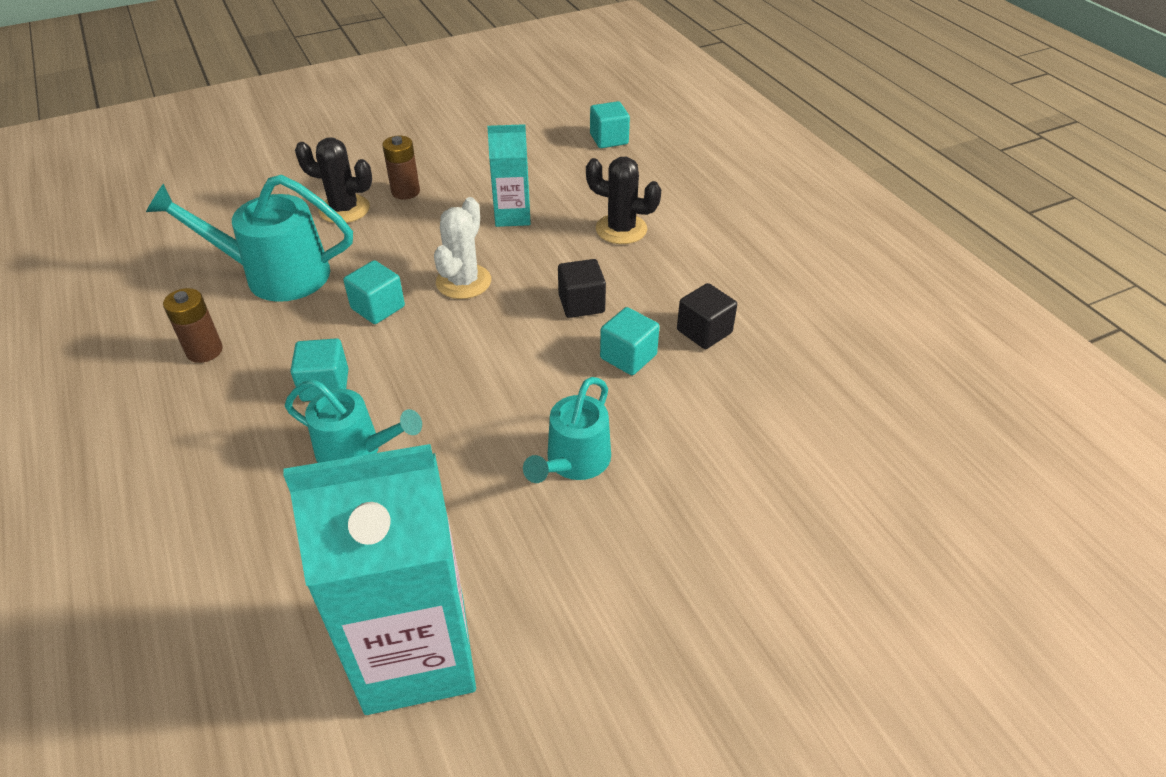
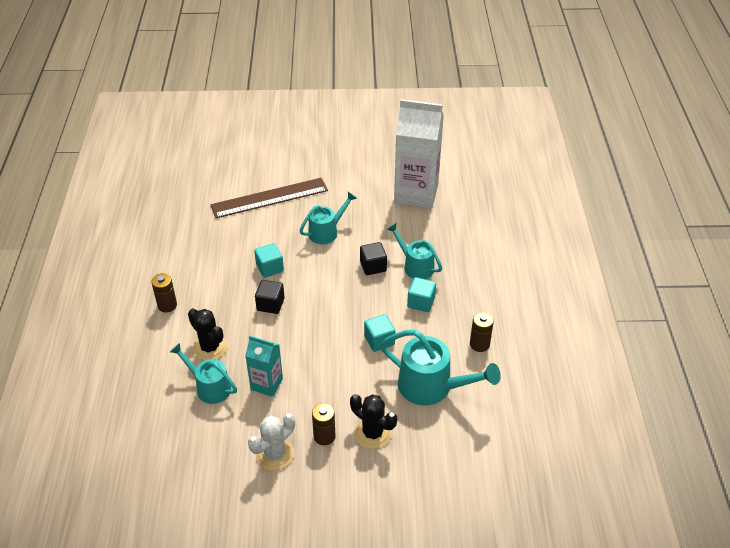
camera: 155 degrees left, 0 degrees up
(416, 653) = (416, 193): turquoise carton -> white carton
(463, 282) = (324, 341): white cactus -> white cactus (275, 454)
(583, 194) = (209, 387): none -> turquoise watering can
(609, 139) = (147, 439): turquoise cube -> none
(704, 331) = (223, 268): black cube -> black cube (373, 266)
(732, 257) = (167, 305): none -> brown battery
(752, 500) = (269, 198): none -> brown ruler

